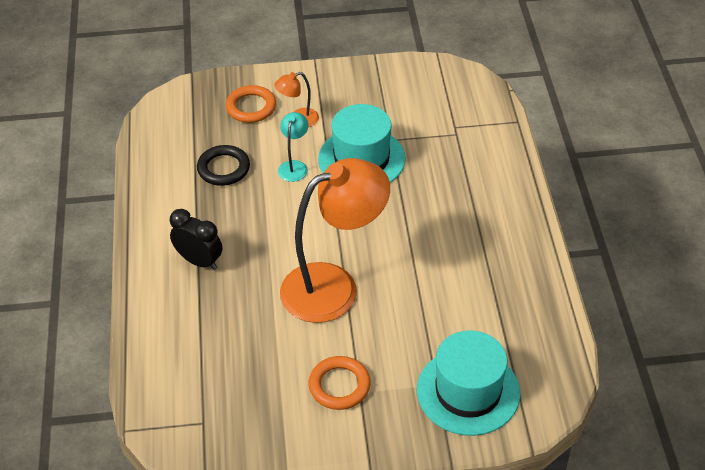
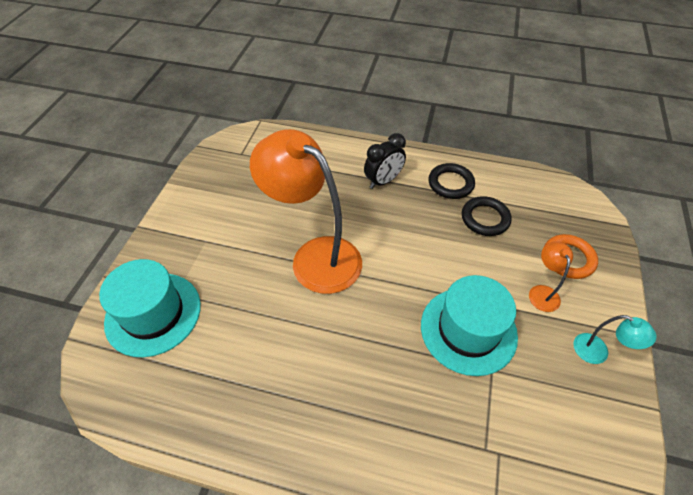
camera: 110 degrees right, 5 degrees up
(181, 203) = (450, 183): none -> black ring
(294, 166) = (473, 270): turquoise lamp -> turquoise lamp (598, 352)
(334, 286) = (315, 256): orange lamp -> orange lamp turned 135 degrees clockwise
(339, 385) = (219, 230): orange ring -> none

